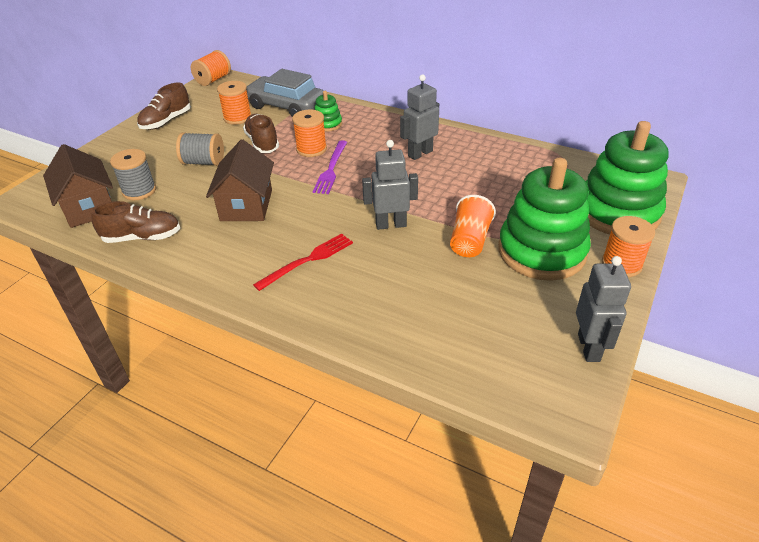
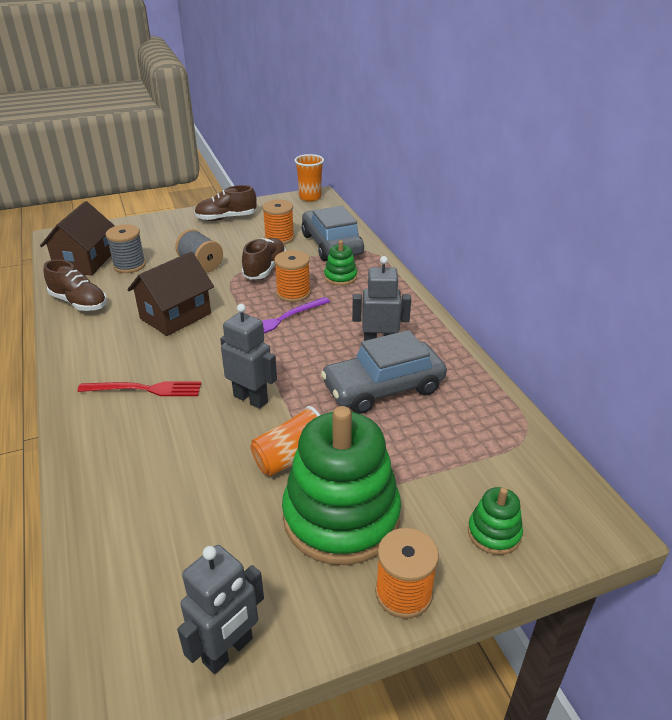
camera: 40 degrees right, 5 degrees down
(213, 80) = (310, 197): orange spool -> orange cup
(459, 175) = (383, 388): none -> grey car
(617, 212) = (494, 533): green stacking toy -> green stacking toy, size x0.44

